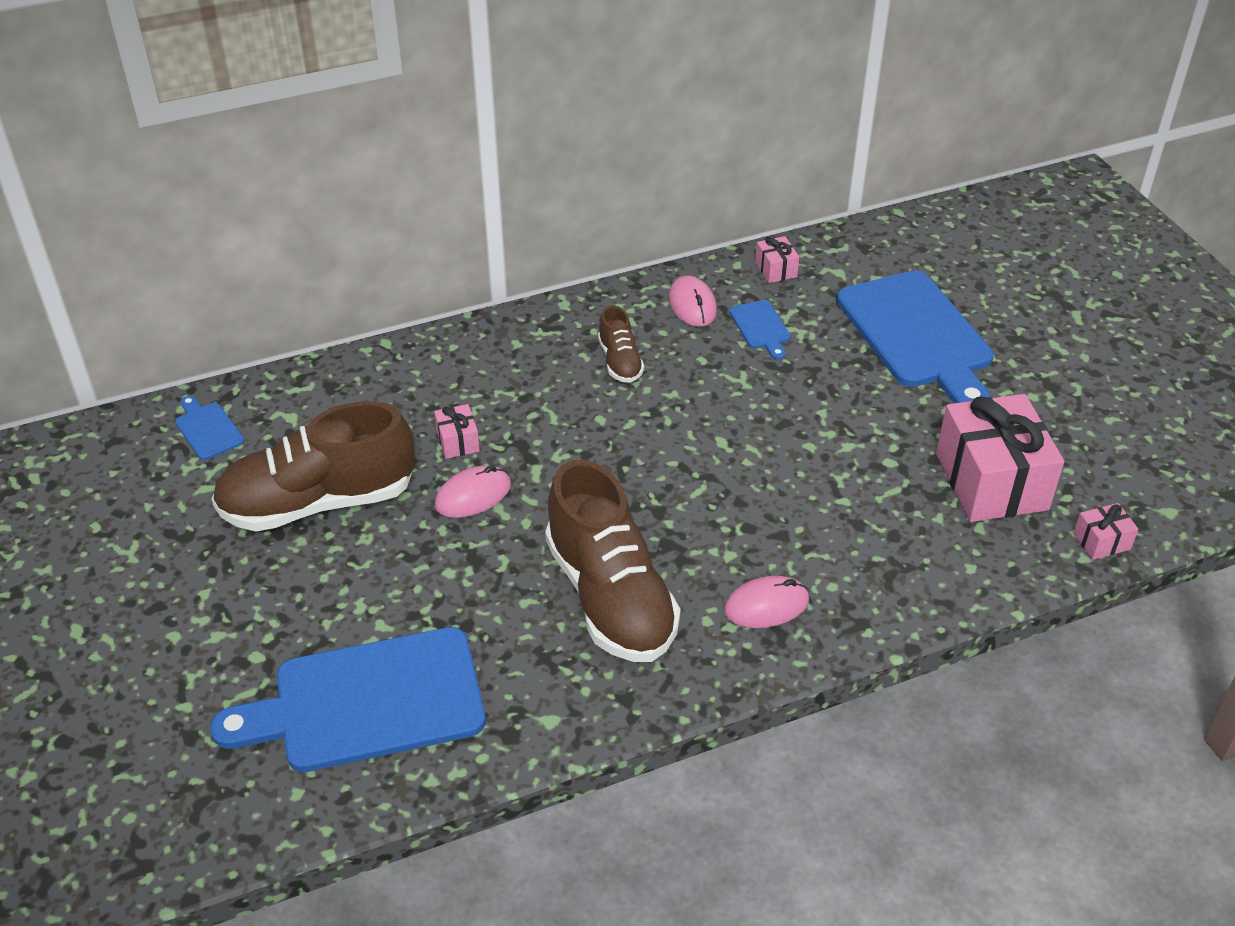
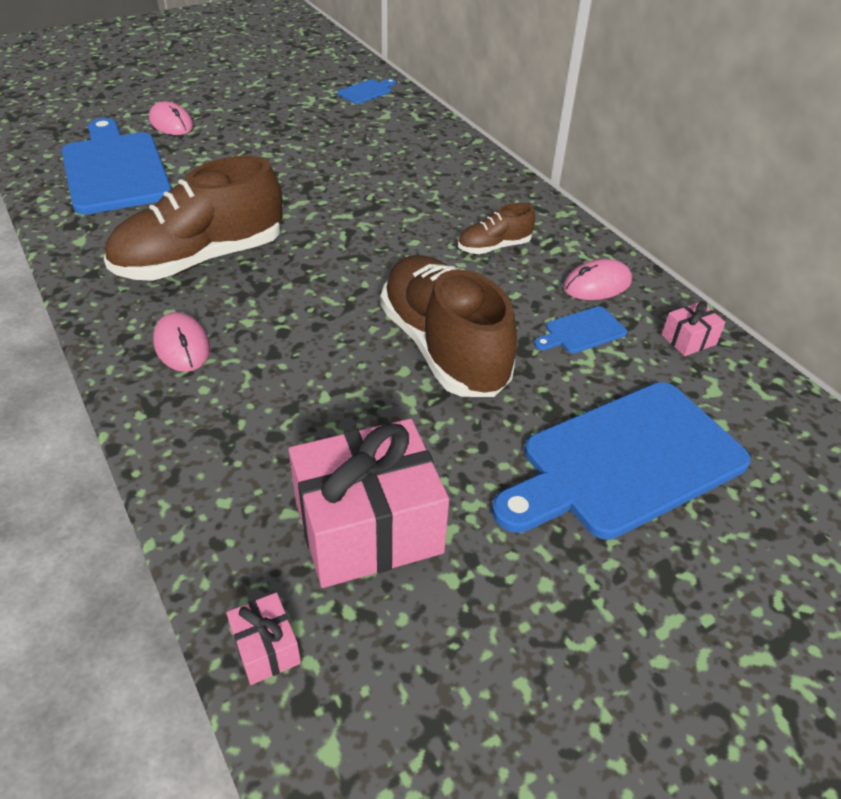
camera: 80 degrees right, 0 degrees up
(318, 502) = (301, 134): brown shoe -> brown shoe (443, 348)
(458, 441) = (372, 179): pink gift -> none
(473, 495) = (313, 190): pink mouse -> pink mouse (171, 123)

